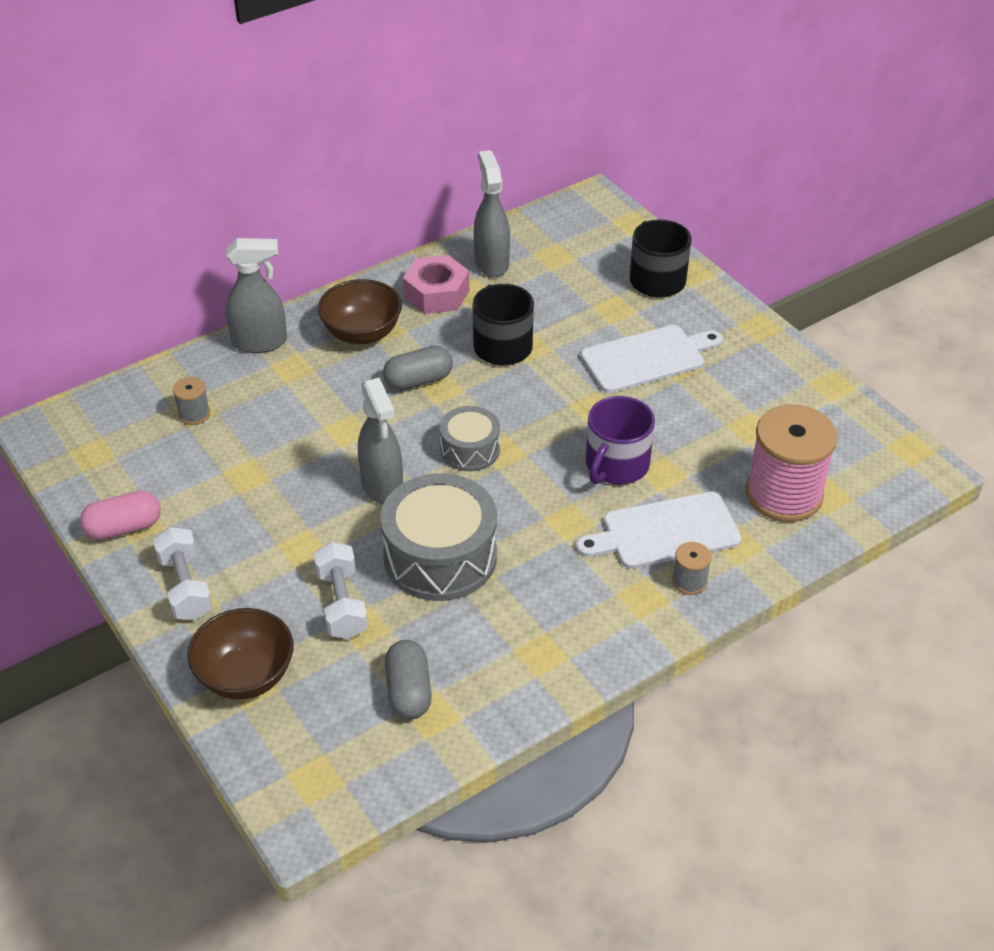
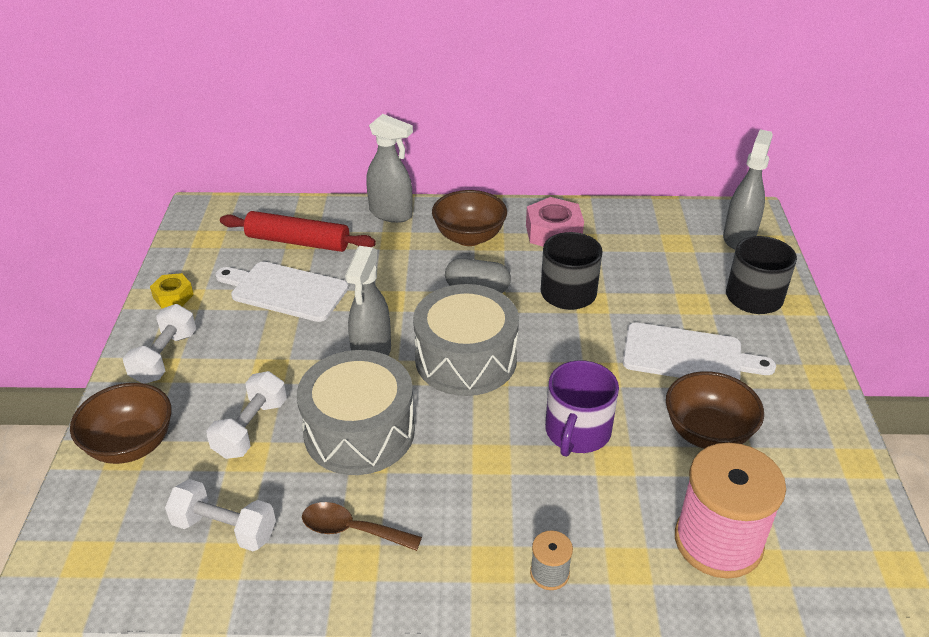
camera: 35 degrees right, 5 degrees down
(124, 528) = (173, 296): pink capsule -> yellow nut
(194, 414) = (298, 242): grey spool -> red rolling pin
(408, 691) = (224, 529): grey capsule -> white dumbbell
(470, 450) = (466, 359): grey drum -> grey drum, size x1.78
(491, 263) = (619, 227): grey spray bottle -> grey spray bottle (739, 237)
(514, 634) = (352, 530): none -> brown spoon
(616, 465) = (577, 432): purple mug -> purple mug turned 45 degrees counterclockwise
(665, 532) = (568, 514): white cutting board -> white cutting board (285, 291)
(712, 416) = (707, 433): none -> brown bowl

